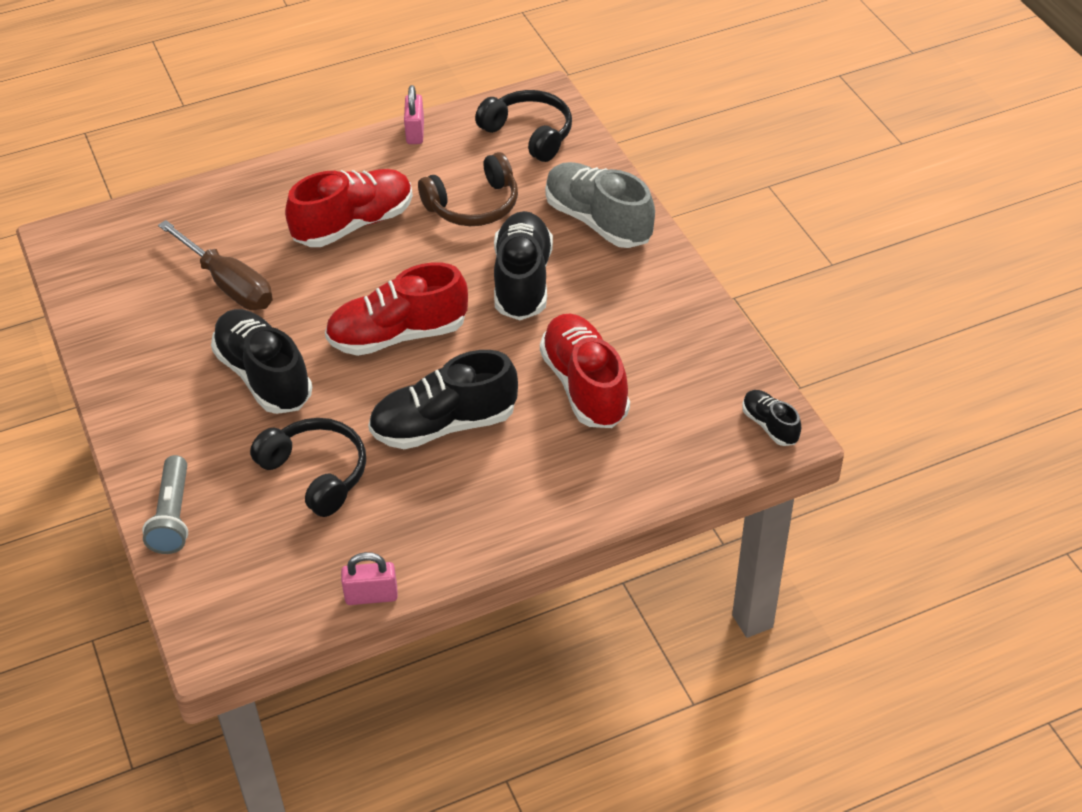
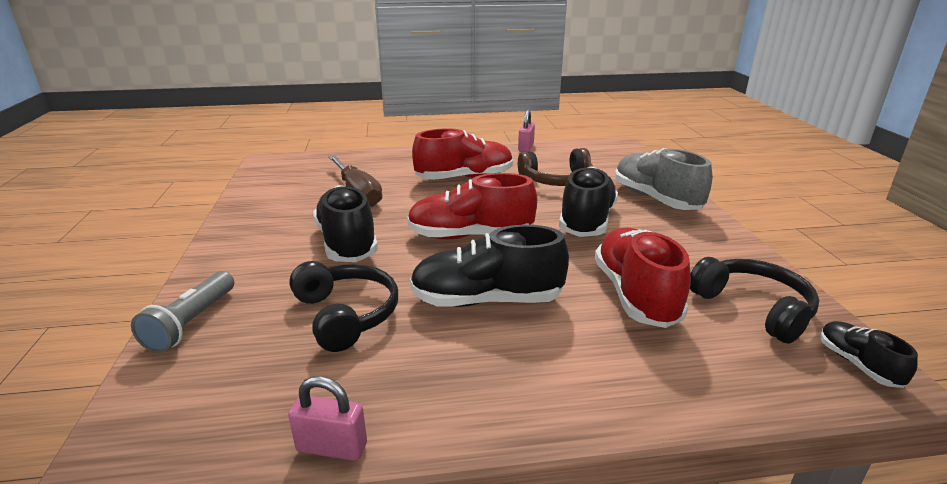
camera: 15 degrees right, 20 degrees down
(529, 134) = (606, 156): black headphones -> black headphones (753, 308)

